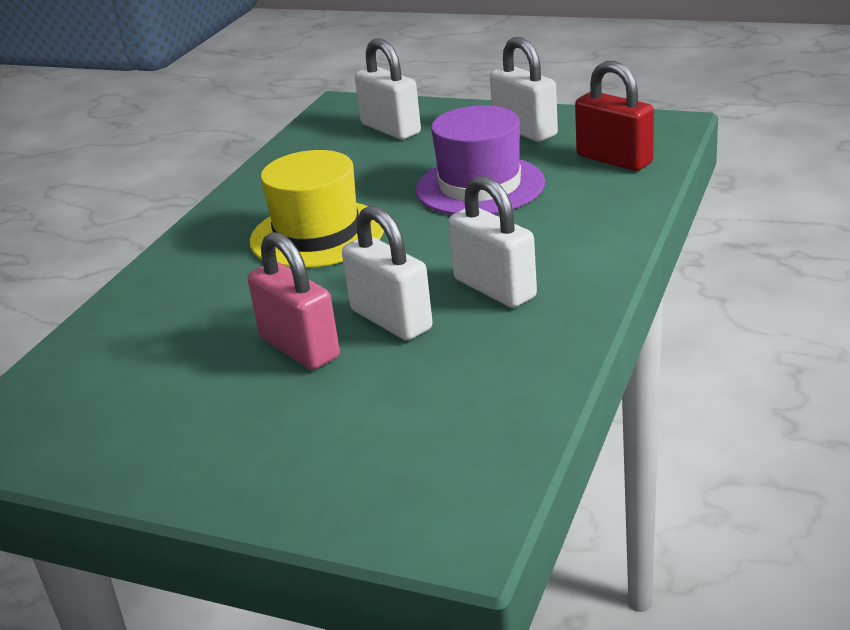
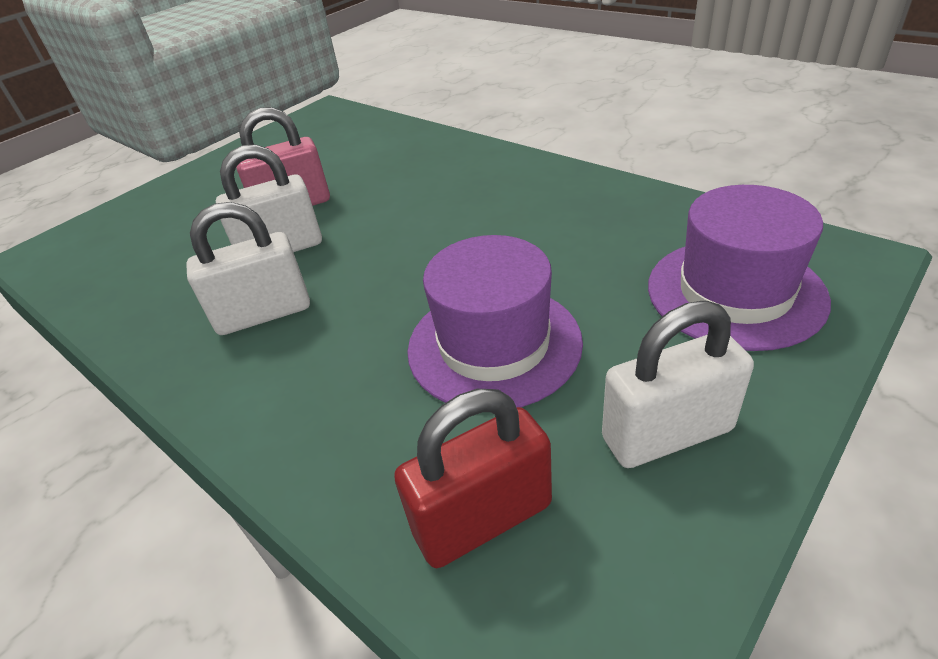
camera: 110 degrees right, 10 degrees up
(317, 234) = (467, 221): yellow hat -> none
(391, 129) = (735, 292): white padlock -> purple hat

